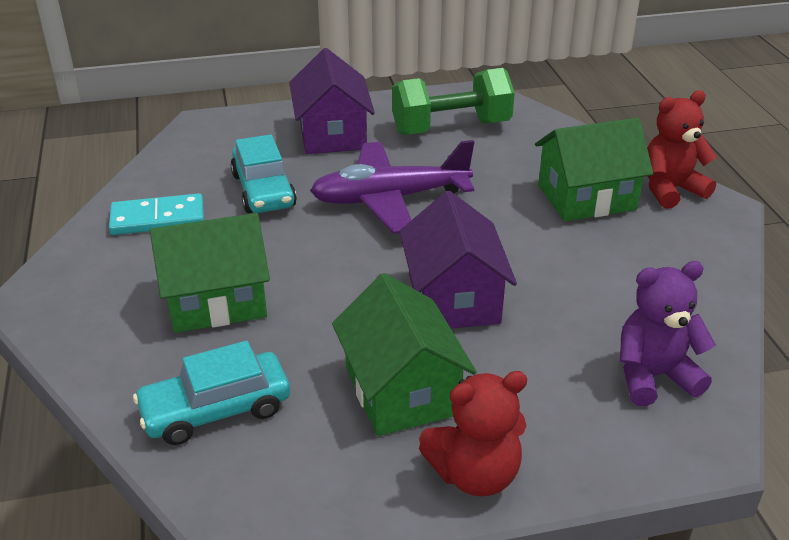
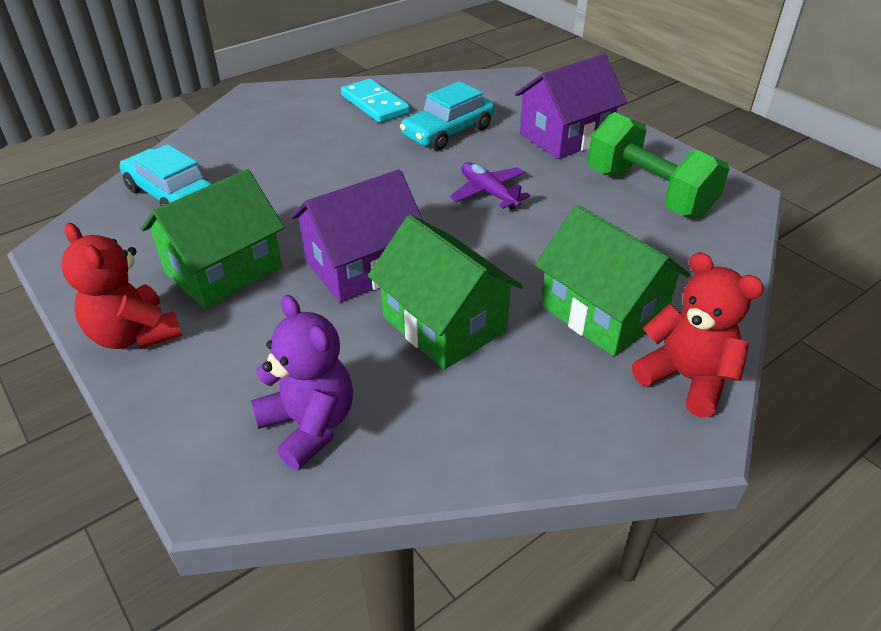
camera: 65 degrees right, 5 degrees up
(216, 301) = (291, 157): green house -> green house (444, 324)
(390, 199) = (489, 193): purple plane -> purple plane, size x0.54

